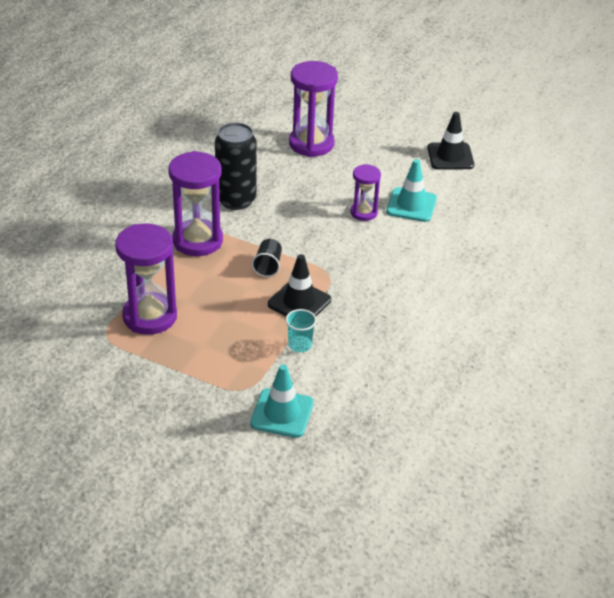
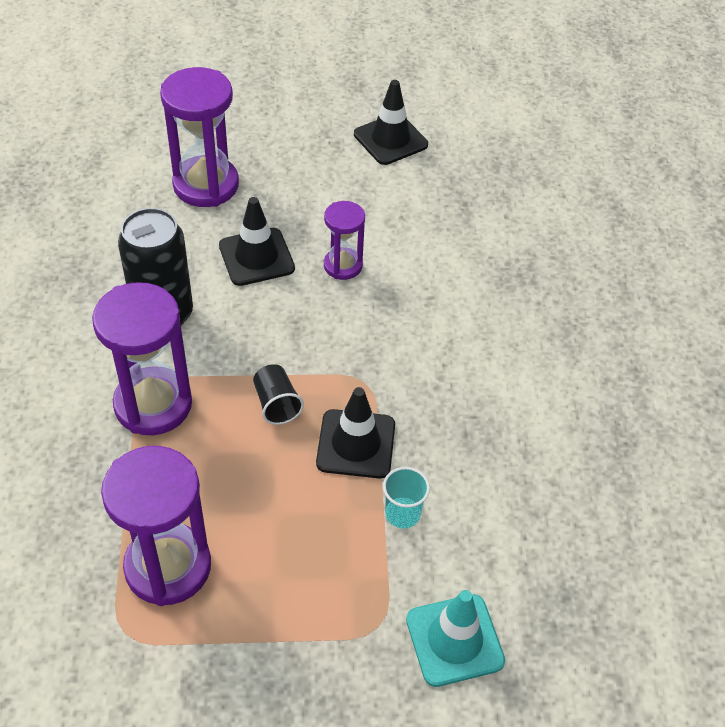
camera: 30 degrees left, 10 degrees up
(313, 190) = (256, 257): none -> black traffic cone
(411, 205) = (393, 230): turquoise traffic cone -> none

